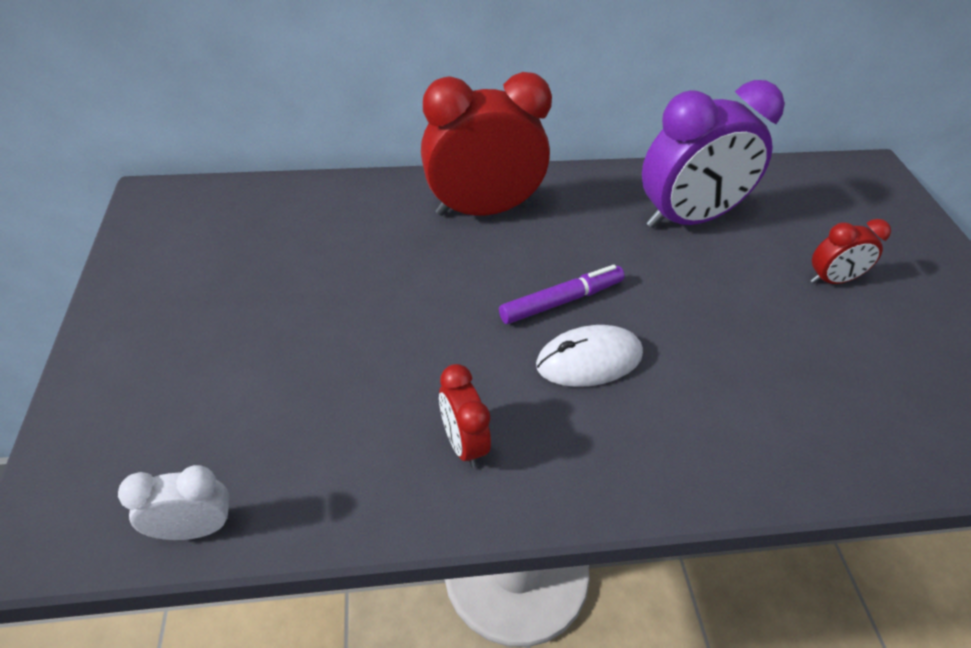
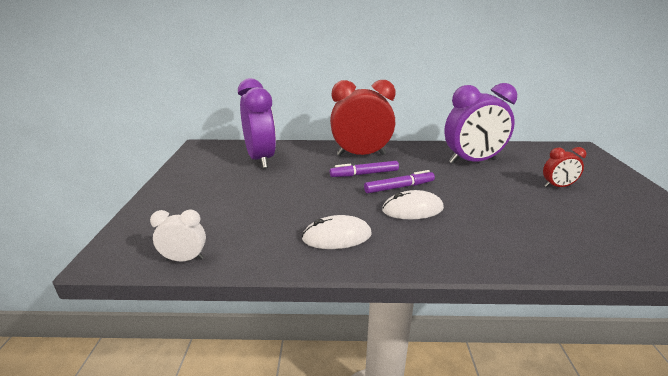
camera: 10 degrees right, 20 degrees down
(287, 234) = (260, 159): none -> purple clock
(463, 443) = (337, 236): red clock -> white mouse
(494, 267) = (364, 174): none -> purple marker

